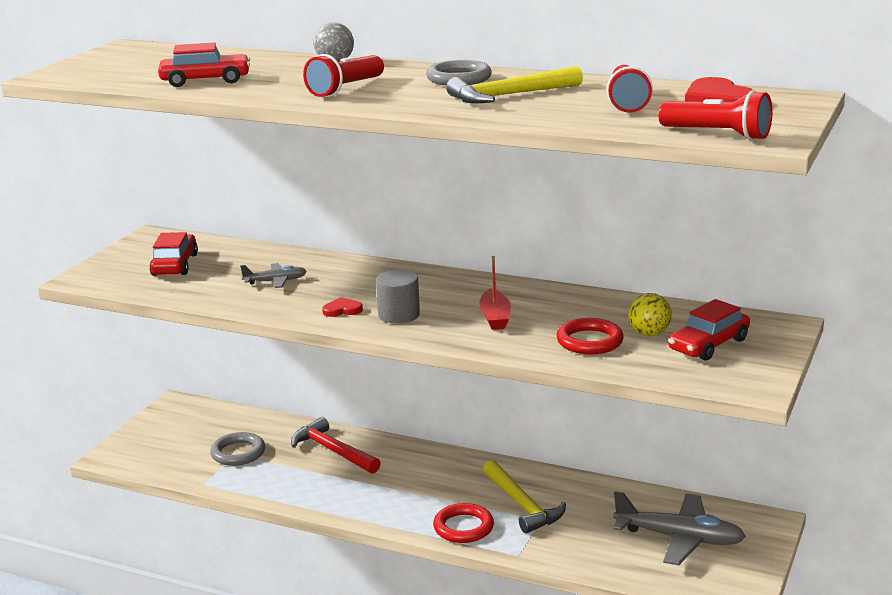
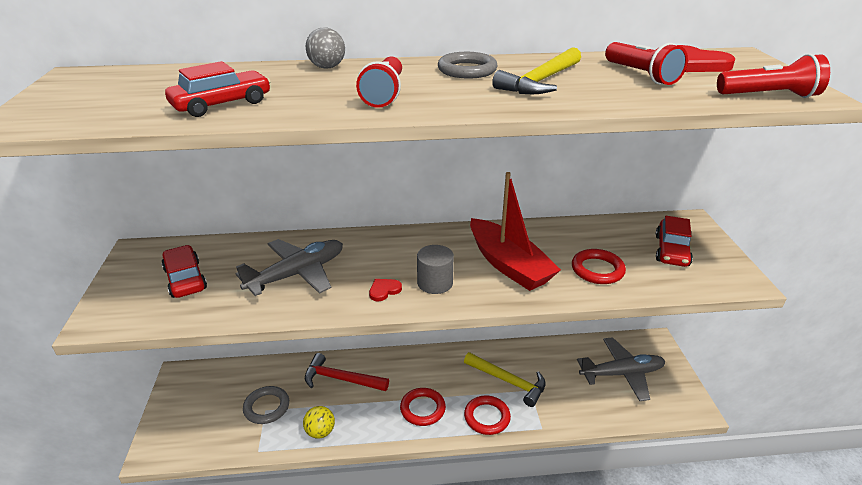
camera: 30 degrees left, 10 degrees up
(275, 281) = (297, 274): grey plane -> grey plane, size x1.93
(398, 500) = (422, 409): none -> red ring
(495, 317) = (509, 265): red boat -> red boat, size x1.90
(649, 334) = (625, 251): yellow ball -> yellow ball (320, 432)

